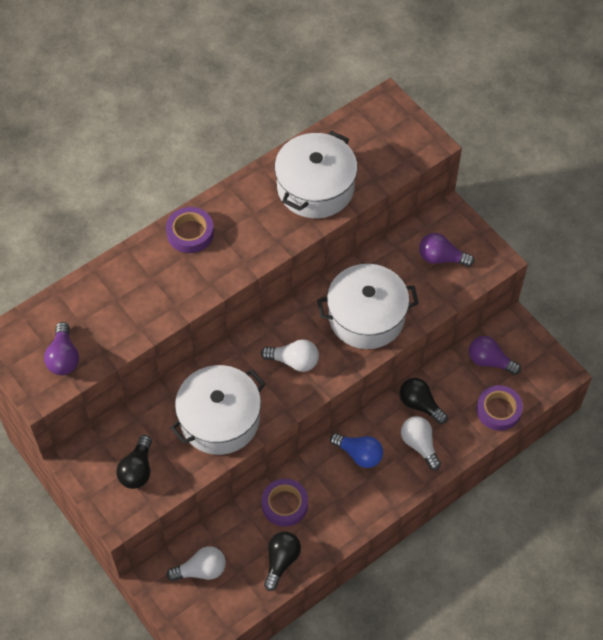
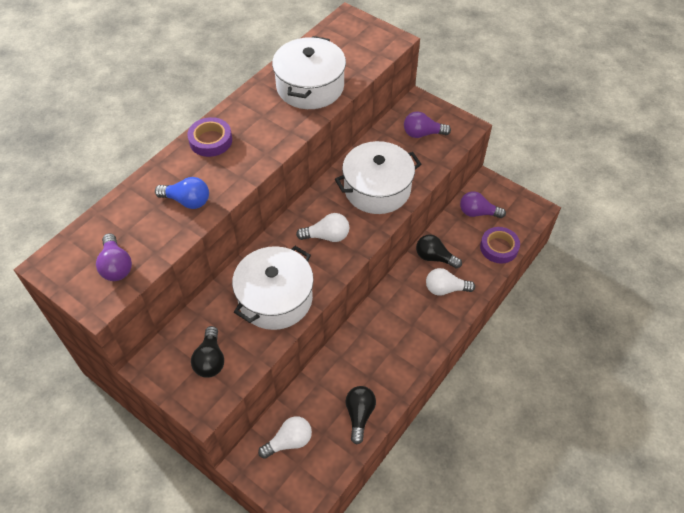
camera: 15 degrees left, 5 degrees down
(285, 504) = (347, 365): purple tape -> none
(359, 454) = (398, 308): blue light bulb -> blue light bulb (187, 201)
(419, 445) = (445, 289): white light bulb -> white light bulb turned 45 degrees counterclockwise

